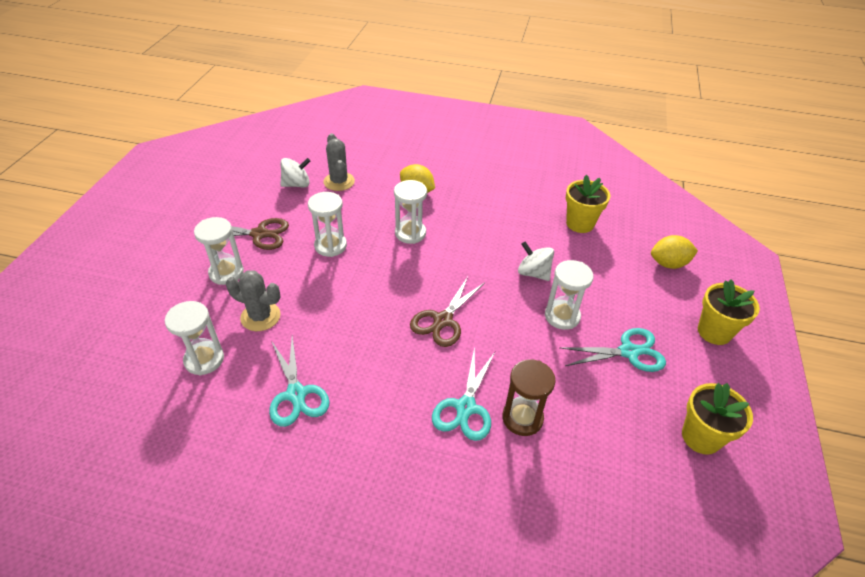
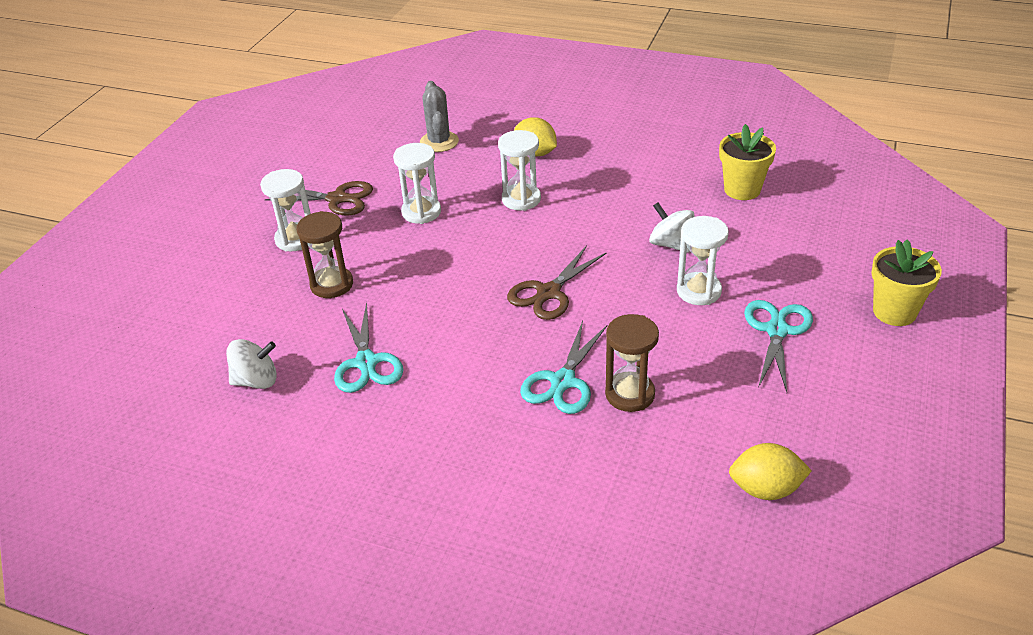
camera: 10 degrees right, 5 degrees down
(204, 359) = (265, 326): white hourglass -> none
(260, 316) = (332, 285): grey cactus -> brown hourglass
(296, 184) = (386, 145): white spinning top -> white spinning top (256, 381)
(628, 352) = (776, 330): turquoise scissors -> turquoise scissors turned 75 degrees counterclockwise
(668, 264) = (851, 236): yellow lemon -> yellow lemon (765, 489)
(701, 437) = (849, 421): yellow flower pot -> none

